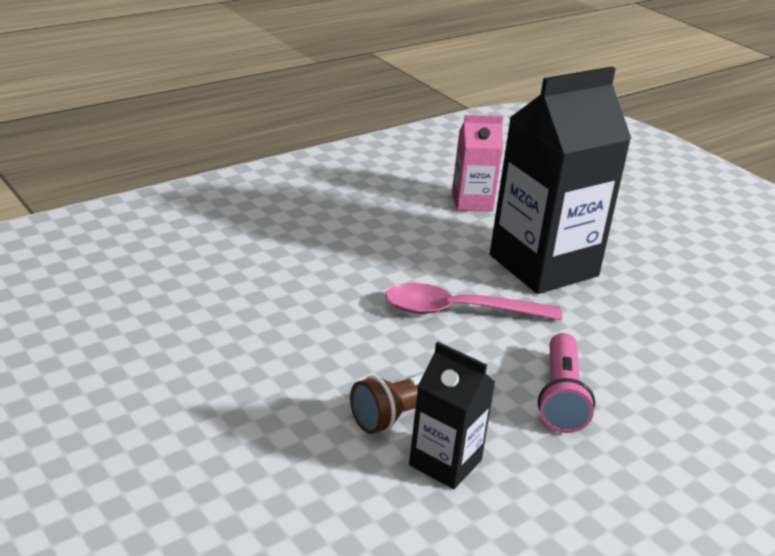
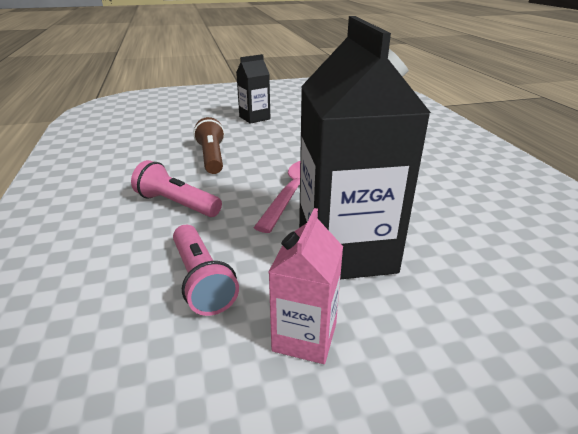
camera: 115 degrees right, 0 degrees up
(445, 463) = (168, 158): black carton -> black carton (254, 118)
(472, 202) = (482, 244): pink carton -> pink carton (304, 337)
(656, 335) = (201, 280): none -> pink flashlight

